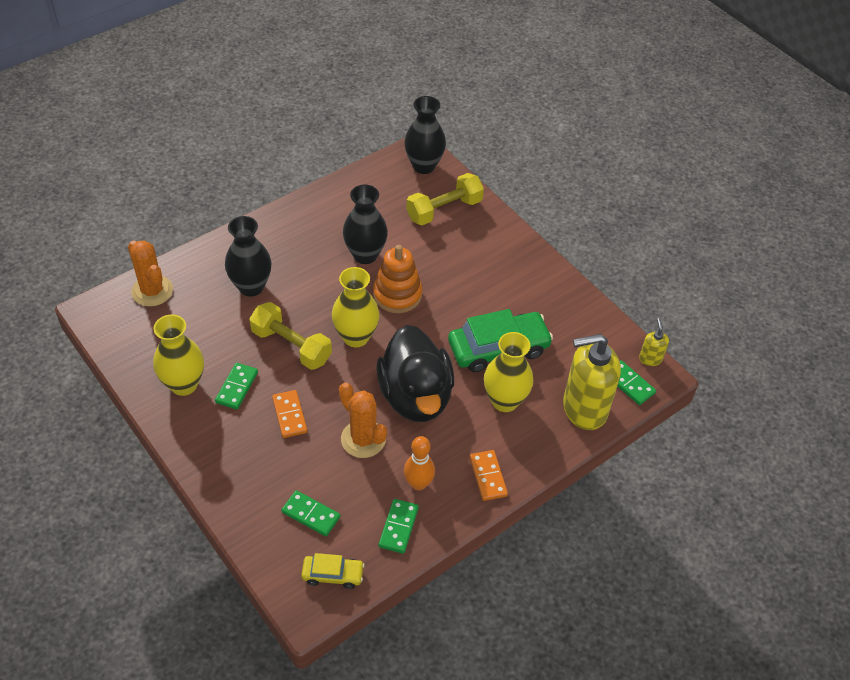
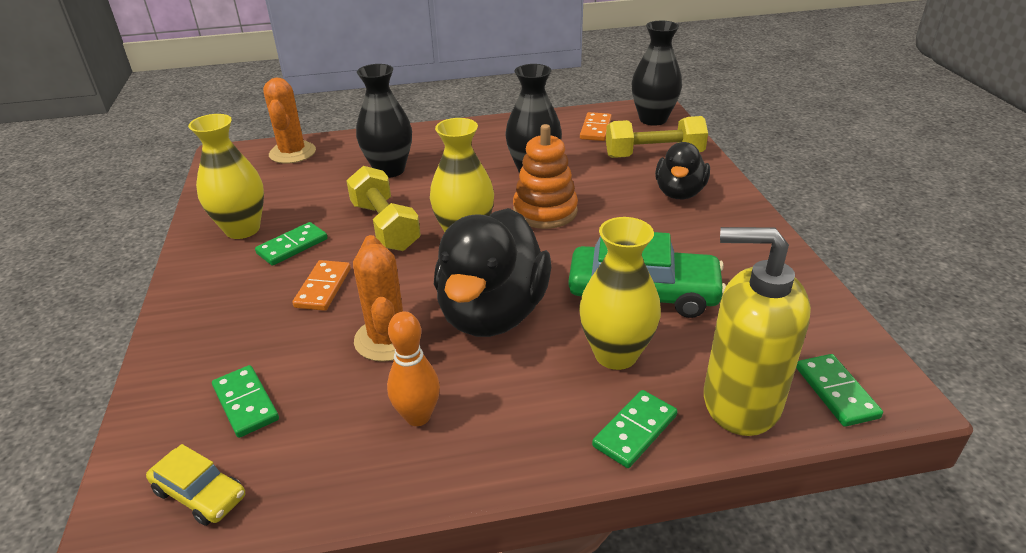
camera: 30 degrees right, 15 degrees down
(398, 527) = (344, 464): green domino -> green domino (634, 431)
(480, 247) = (679, 193): none -> black duck
(488, 476) = (527, 443): orange domino -> orange domino (595, 129)
(650, 359) = (887, 369): yellow soap dispenser -> none

